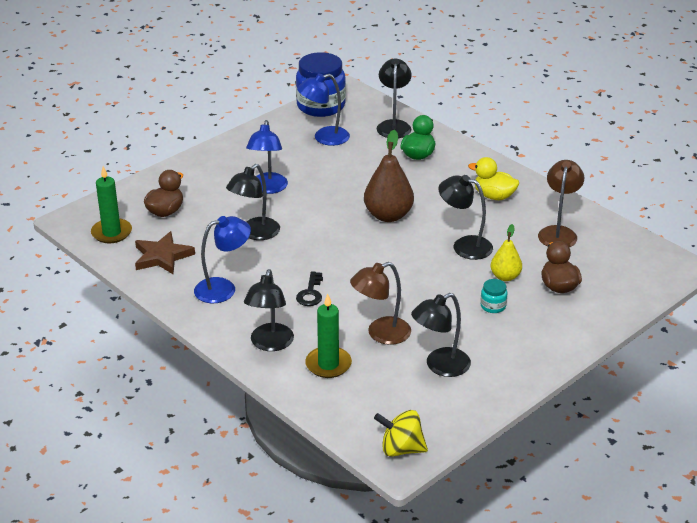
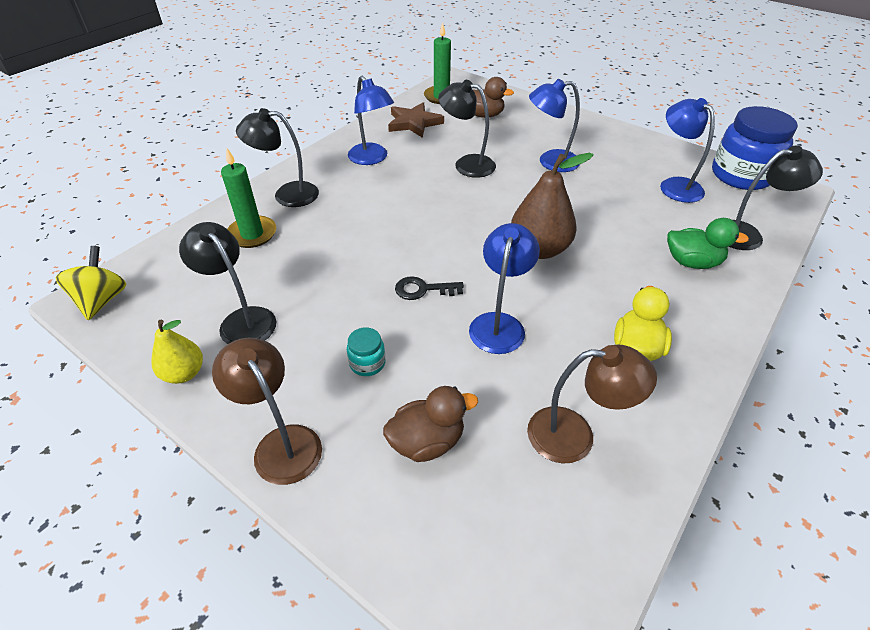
camera: 80 degrees right, 10 degrees up
(310, 293) = (373, 209): black key -> black key (423, 289)
(381, 334) = (304, 266): brown lamp -> brown lamp (281, 443)
(464, 245) = (499, 324): black lamp -> blue lamp
(505, 276) = (438, 372): yellow pear -> yellow pear (184, 373)

